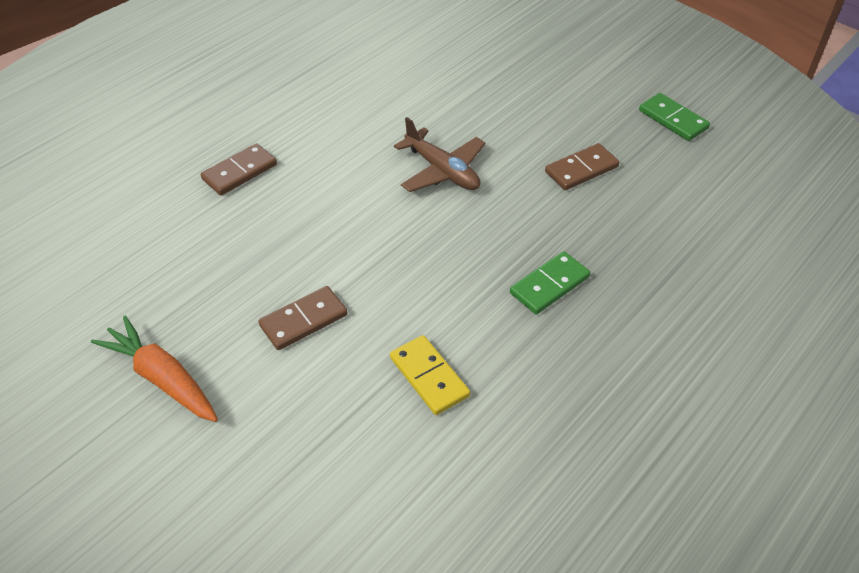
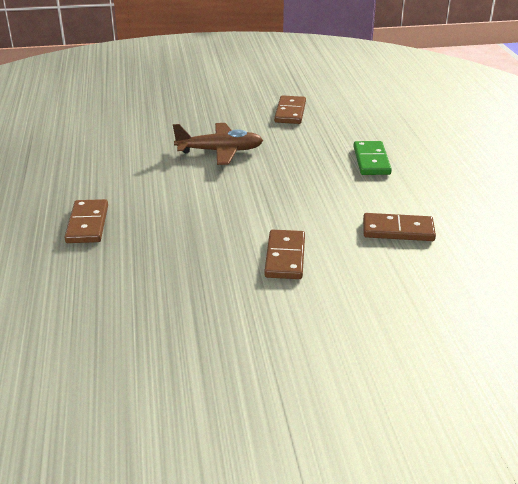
camera: 50 degrees left, 15 degrees down
(162, 378) = (261, 346): orange carrot -> none
(429, 377) = (398, 230): yellow domino -> brown domino
(673, 119) = (291, 74): green domino -> none

